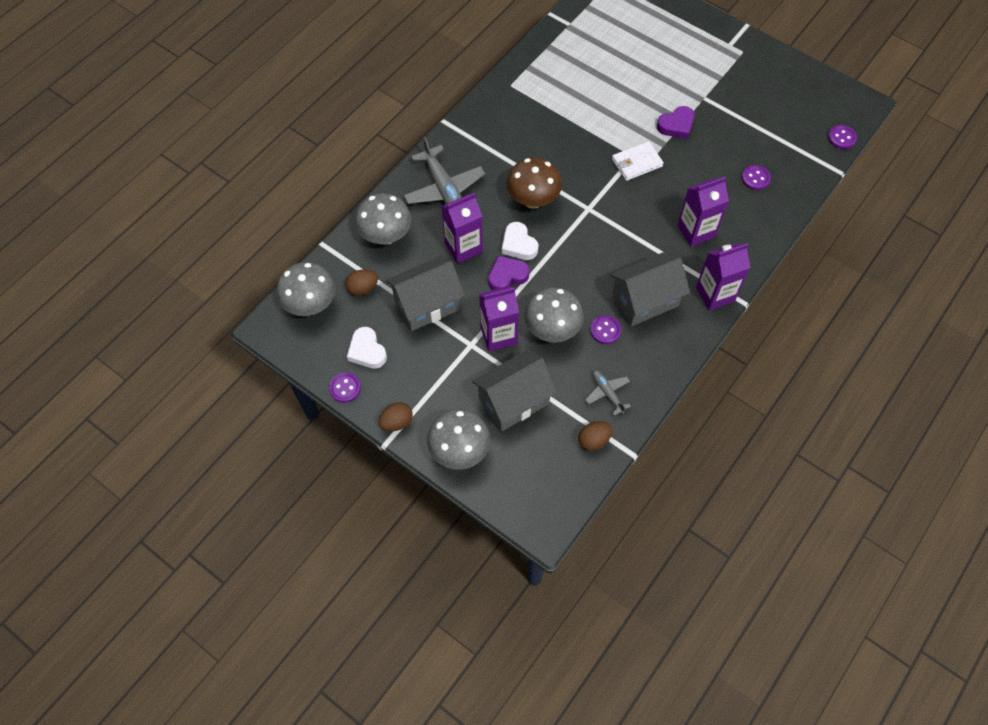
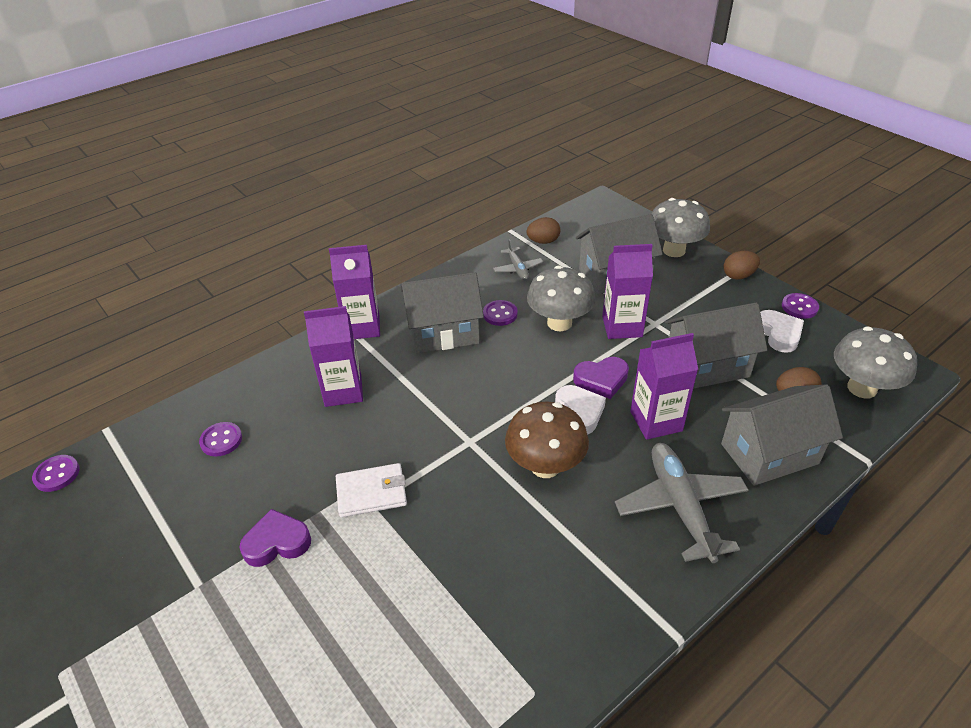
camera: 165 degrees left, 20 degrees down
(386, 236) = (769, 454): grey mushroom -> grey house

